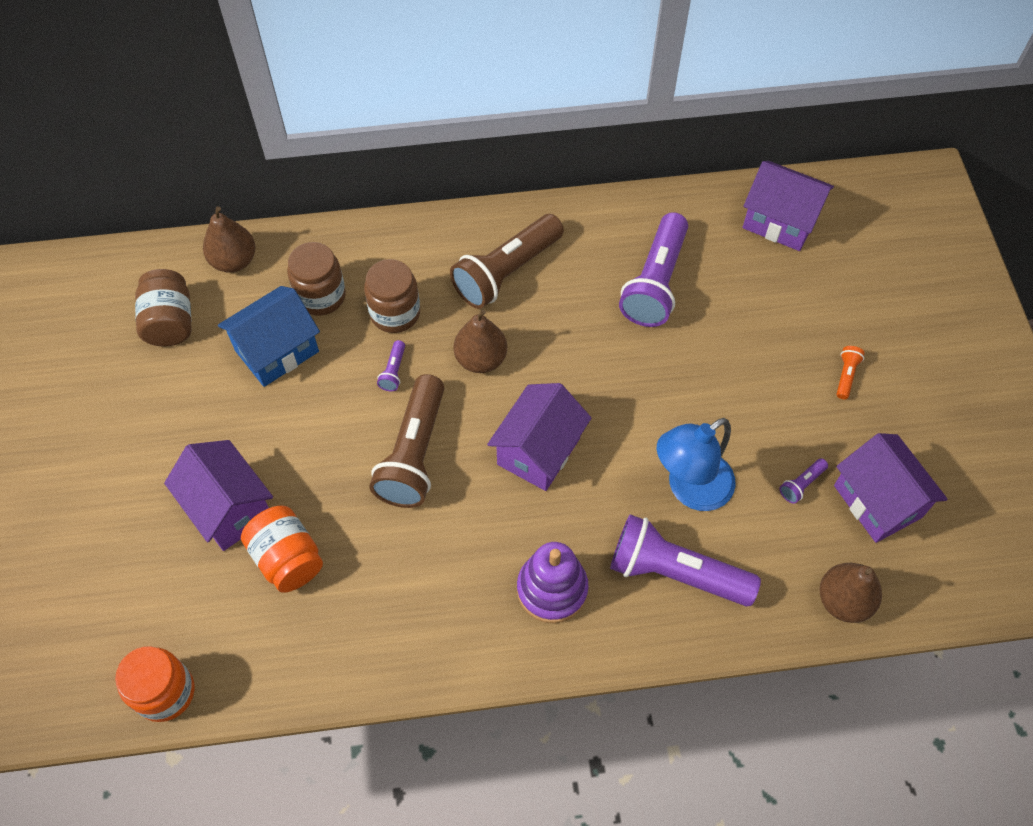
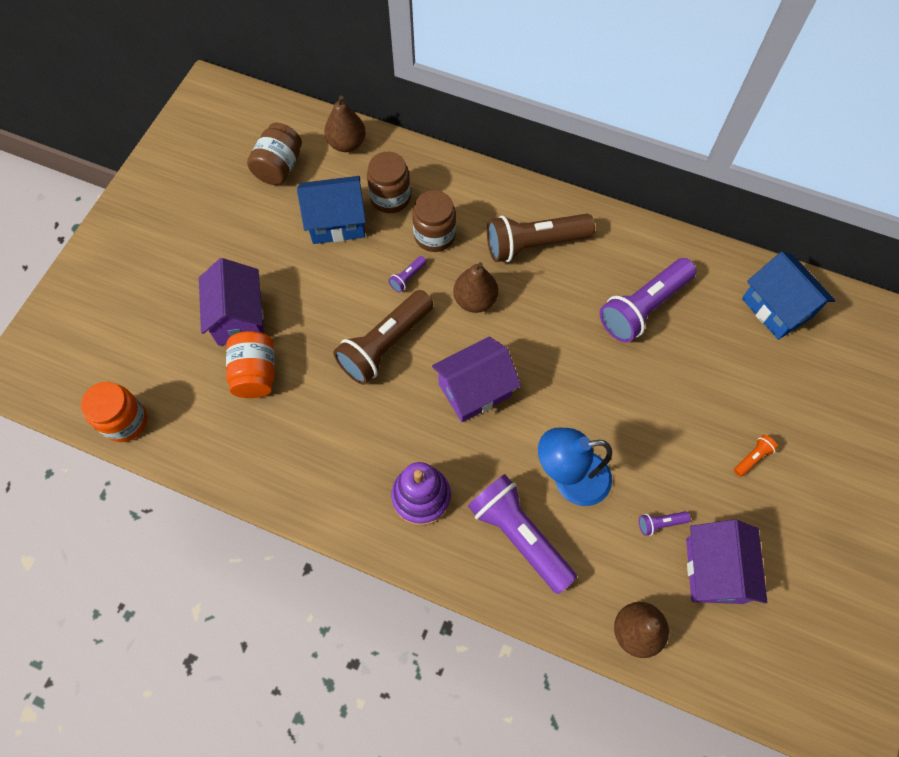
camera: 30 degrees right, 5 degrees up
(780, 221) = (776, 308): purple house -> blue house

